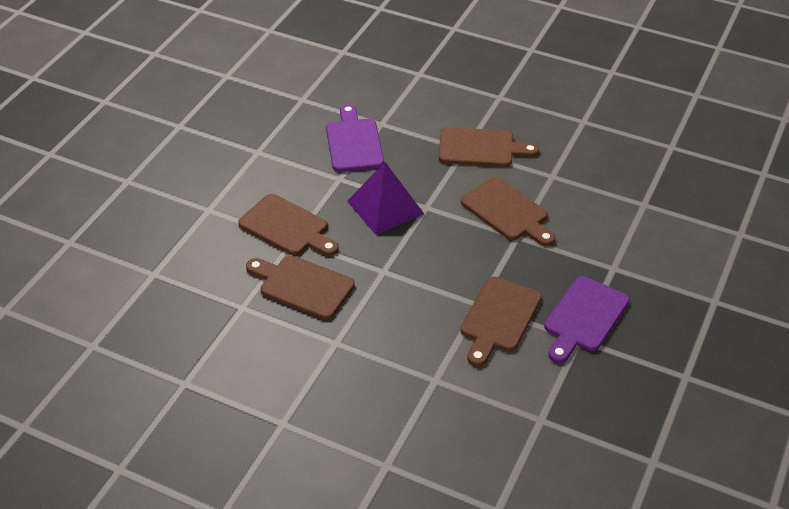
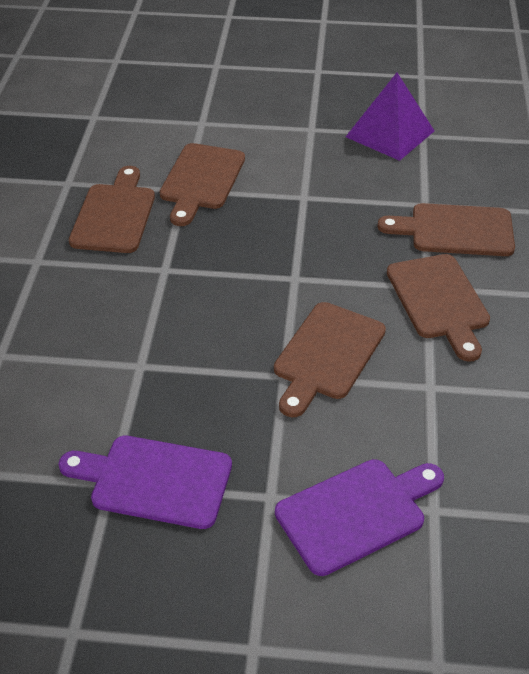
camera: 70 degrees right, 0 degrees up
(354, 142) = (373, 191): purple cutting board -> purple cutting board (356, 513)
(385, 207) = (274, 244): purple pyramid -> purple pyramid (390, 134)
(499, 318) = (122, 390): brown cutting board -> brown cutting board (455, 230)

